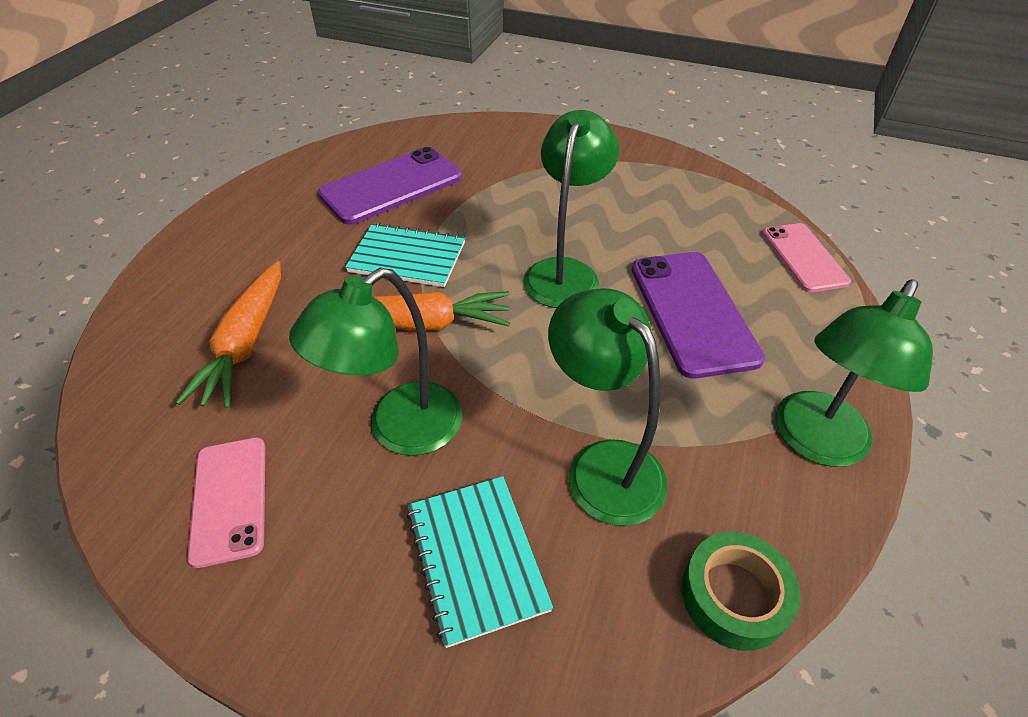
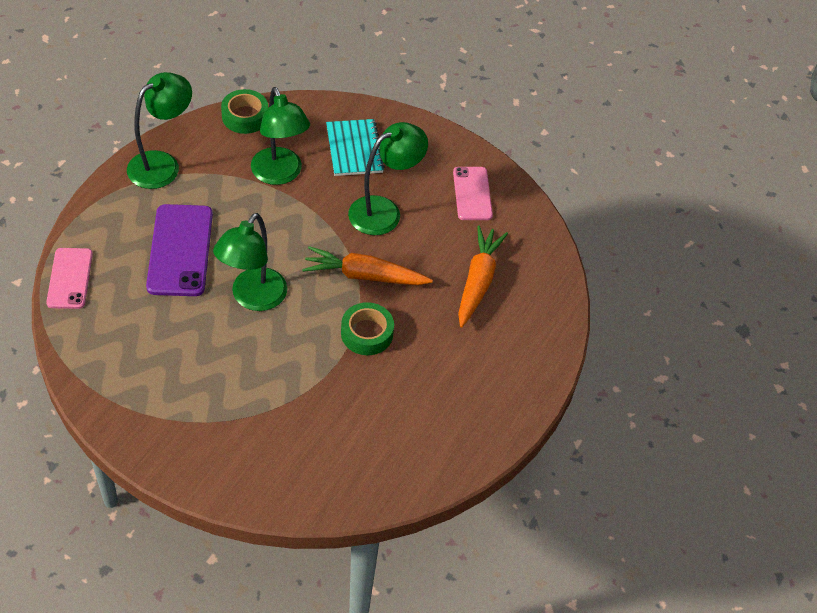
camera: 175 degrees left, 5 degrees up
(392, 186) = (372, 419): purple phone -> none
(407, 257) = (367, 333): turquoise notebook -> green tape

